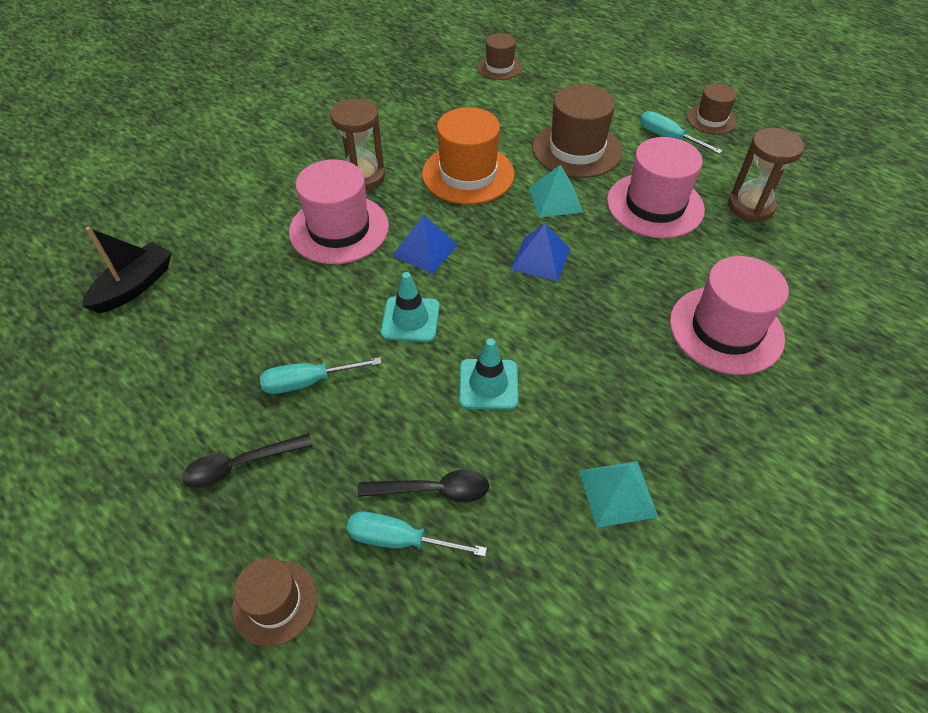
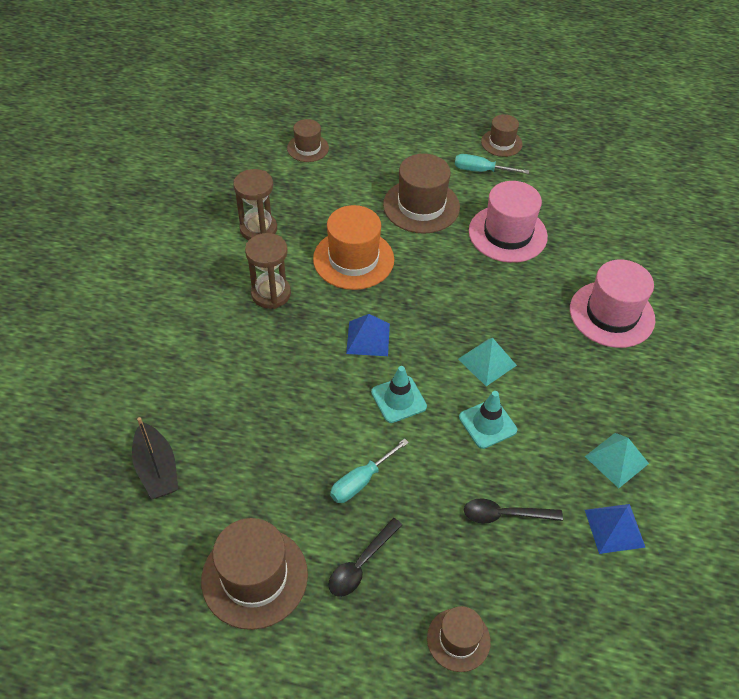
camera: 30 degrees left, 0 degrees up
(132, 425) = (254, 577): none -> brown hat
(135, 286) = (157, 469): black boat -> black boat turned 150 degrees clockwise
(339, 229) = (287, 348): pink hat -> none
(400, 540) = (507, 558): turquoise screwdriver -> none
(433, 490) = (504, 515): black spoon -> black spoon turned 150 degrees counterclockwise
(540, 258) = (457, 310): blue pyramid -> blue pyramid (614, 528)
(555, 200) = (434, 256): turquoise pyramid -> turquoise pyramid (487, 362)
(750, 207) = (571, 210): brown hourglass -> brown hourglass (258, 229)

